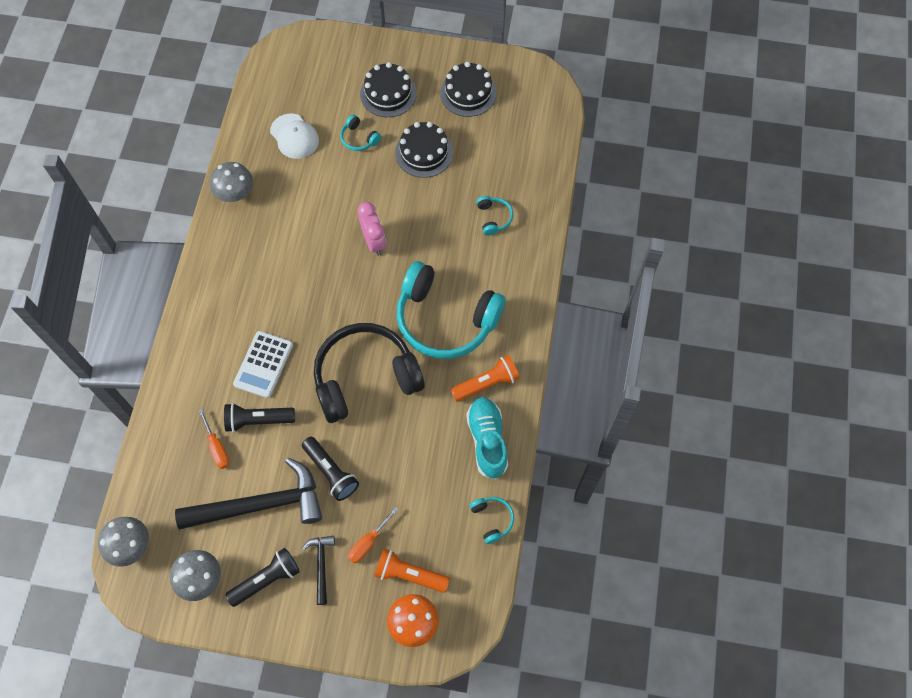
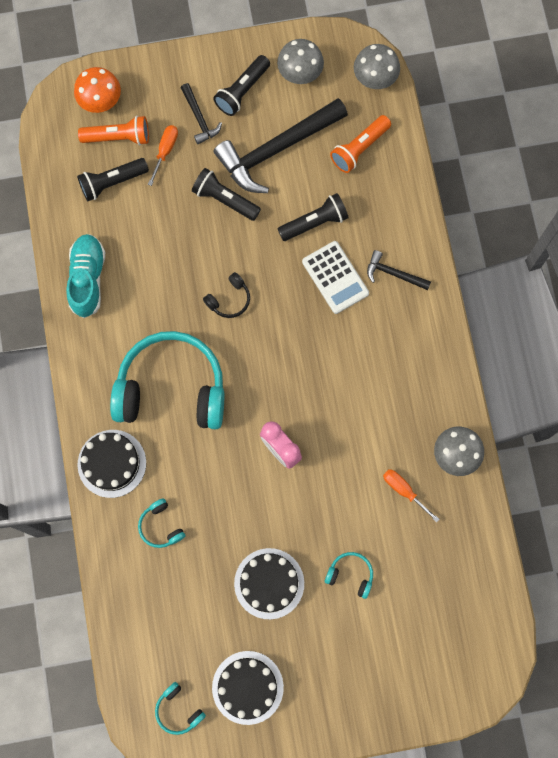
camera: 160 degrees right, 10 degrees up
(210, 350) = (394, 274): none -> black hammer
(217, 447) = (341, 185): orange screwdriver -> orange screwdriver (404, 491)
(263, 364) = (335, 277): white calculator -> white calculator turned 150 degrees clockwise
(294, 136) = (425, 550): white cap -> none
(365, 377) = (229, 299): black headphones -> black headphones, size x0.40
(388, 93) = (342, 651): black cake -> black cake (112, 463)
(432, 528) = (112, 182): none -> black flashlight
(487, 383) = (107, 335): orange flashlight -> orange flashlight (359, 149)
(487, 441) = (87, 279): turquoise shoe -> turquoise shoe turned 150 degrees counterclockwise
(492, 519) = (59, 209): turquoise headphones -> turquoise headphones (178, 710)

